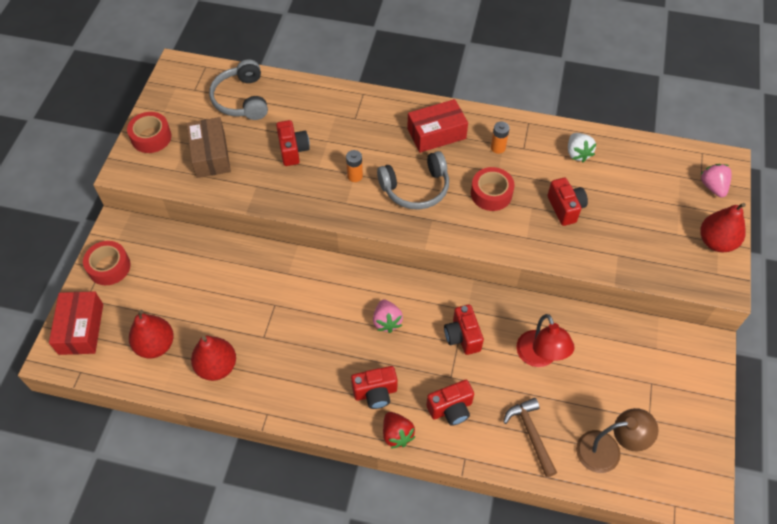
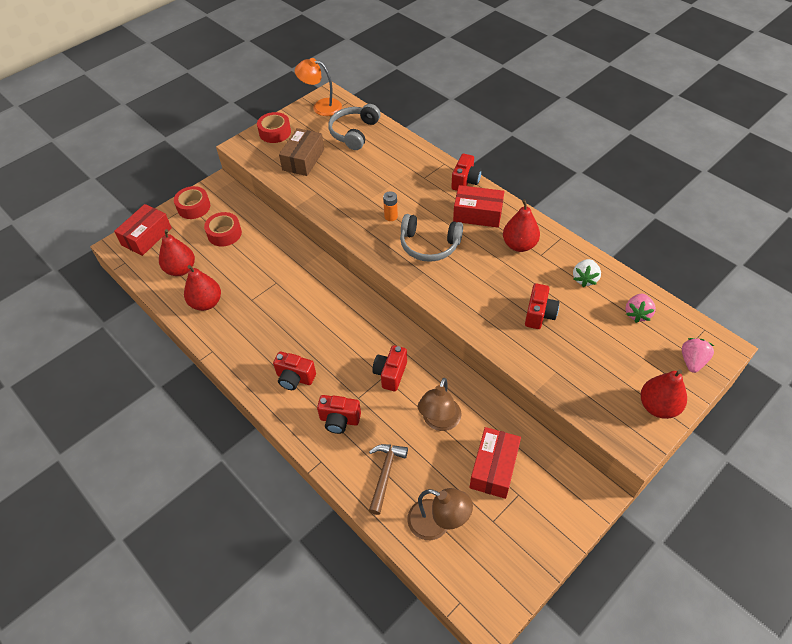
camera: 35 degrees right, 5 degrees down
(179, 84) = (321, 106): none -> orange lamp
(293, 150) = (361, 180): red camera -> red camera (465, 181)
(387, 321) = (343, 334): pink strawberry -> pink strawberry (637, 314)
(397, 434) = (286, 415): red strawberry -> none
(491, 193) = (485, 275): red tape -> red tape (224, 234)
(498, 148) = (519, 245): orange battery -> red pear
(539, 357) = (439, 421): red lamp -> brown lamp
(615, 372) = (494, 468): none -> red box

